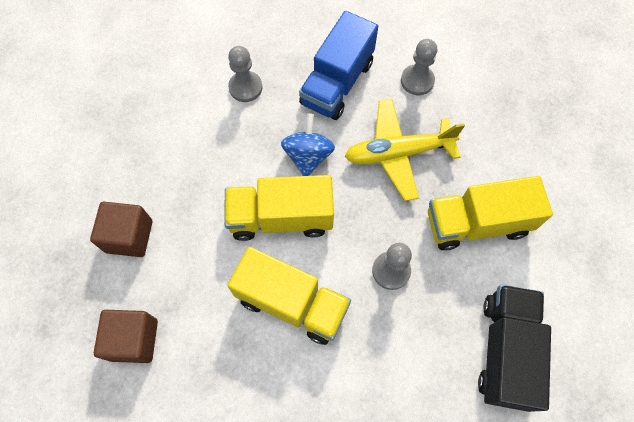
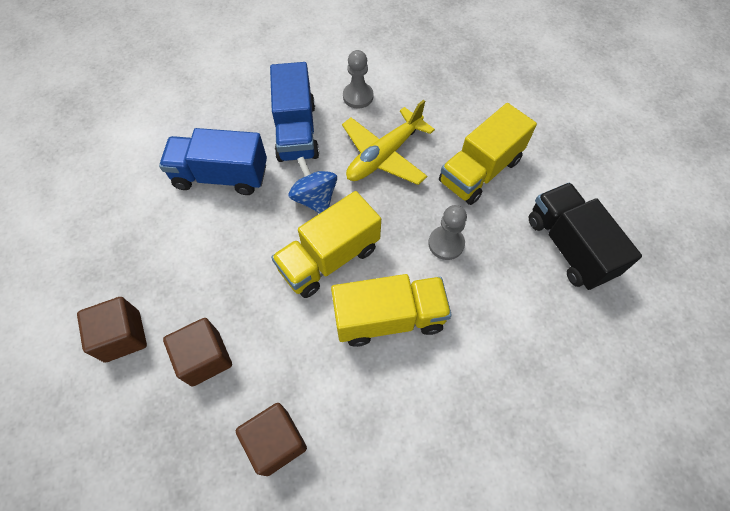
camera: 35 degrees left, 5 degrees down
(84, 178) = (122, 336): none -> brown cube
(245, 87) = (221, 176): grey pawn -> blue truck

